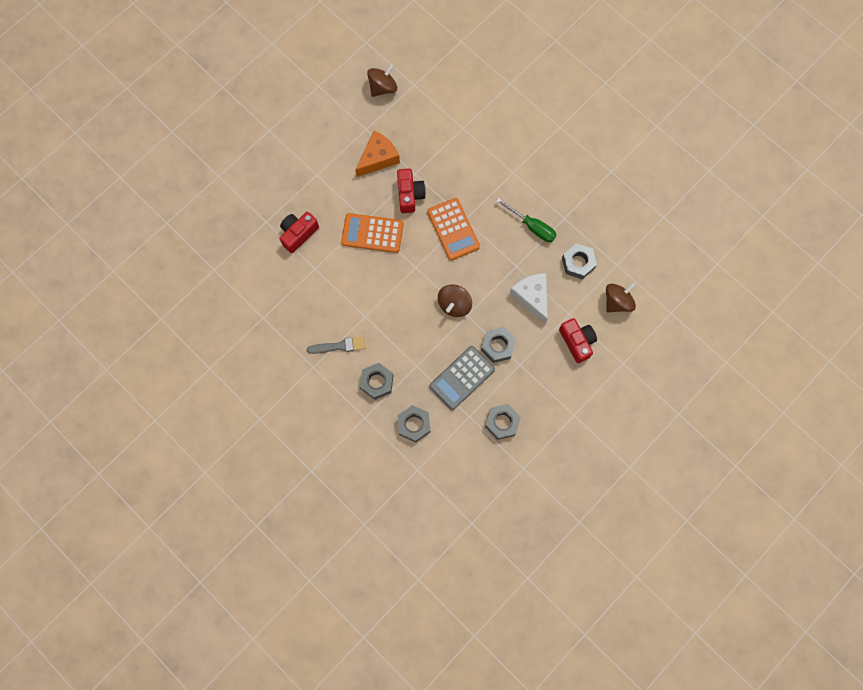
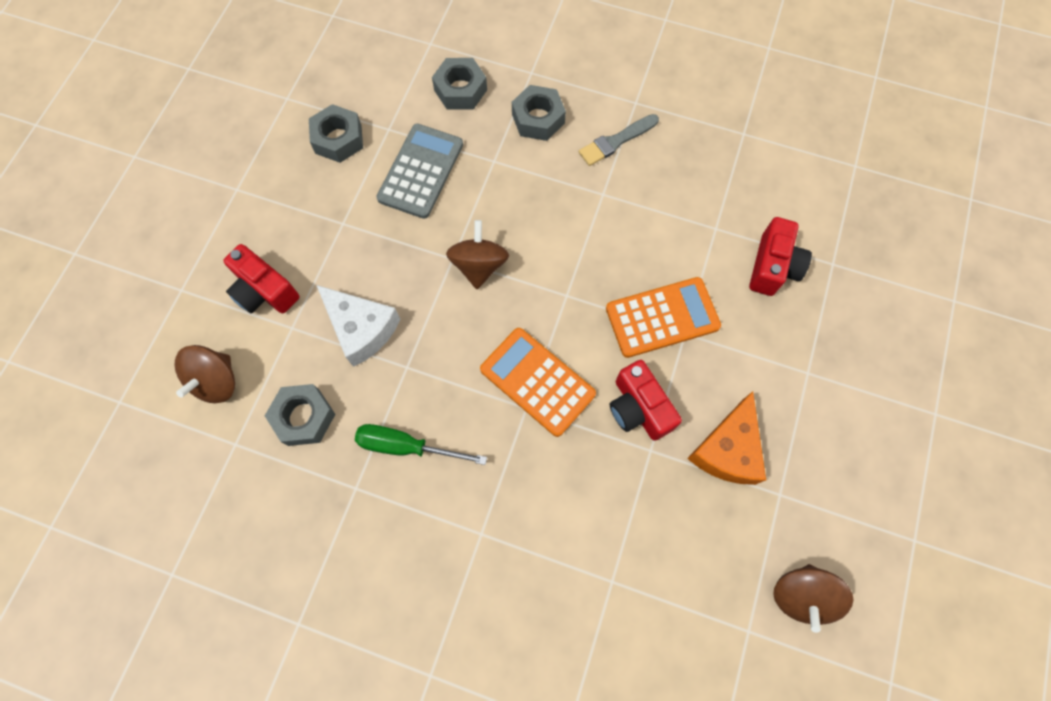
camera: 155 degrees right, 5 degrees down
(498, 346) = (386, 234): grey nut -> none

